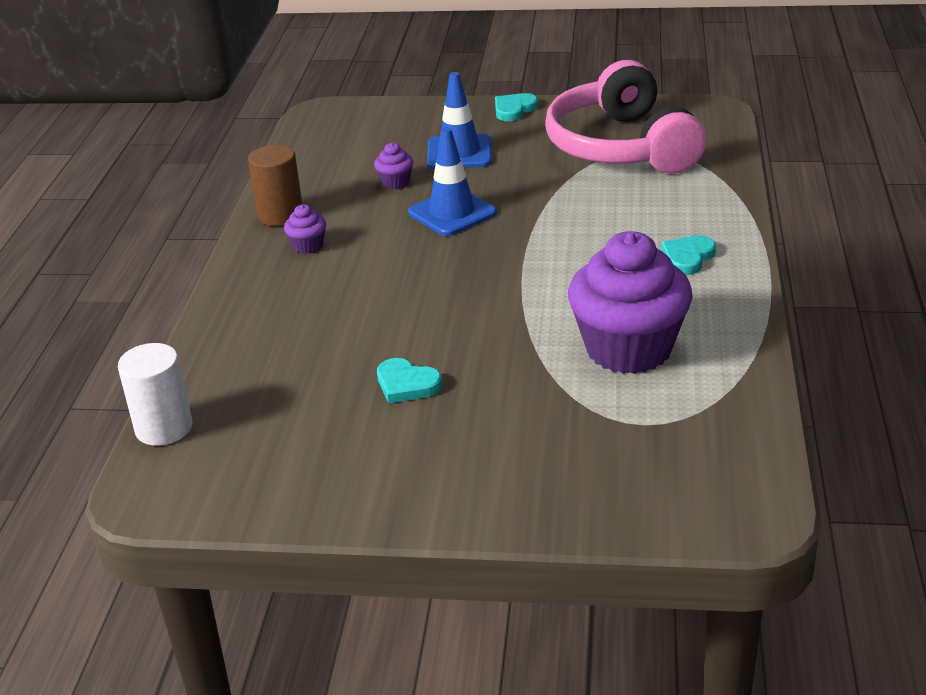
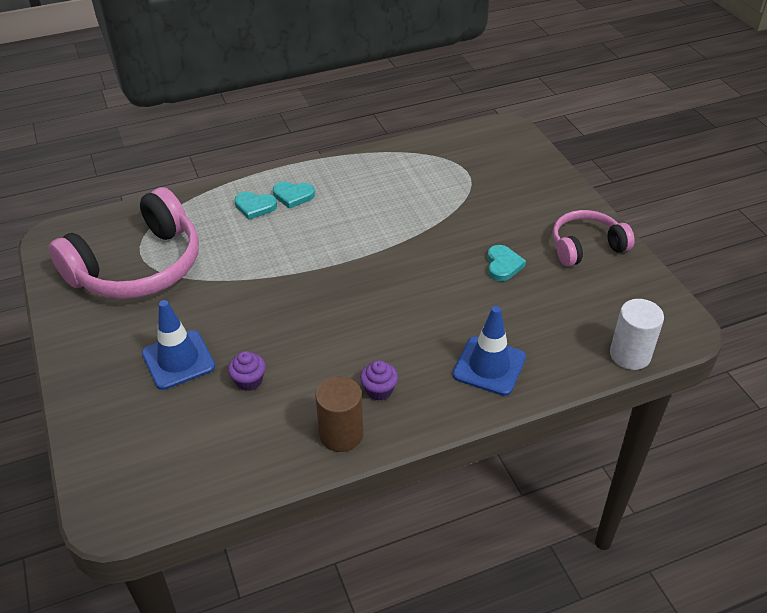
camera: 120 degrees left, 10 degrees up
(373, 476) = (586, 246): none -> pink headphones
(452, 213) = (286, 324): blue traffic cone -> blue traffic cone (489, 366)
(514, 110) = (76, 355): turquoise heart -> turquoise heart (255, 207)
(628, 349) = (406, 193): purple cupcake -> none

